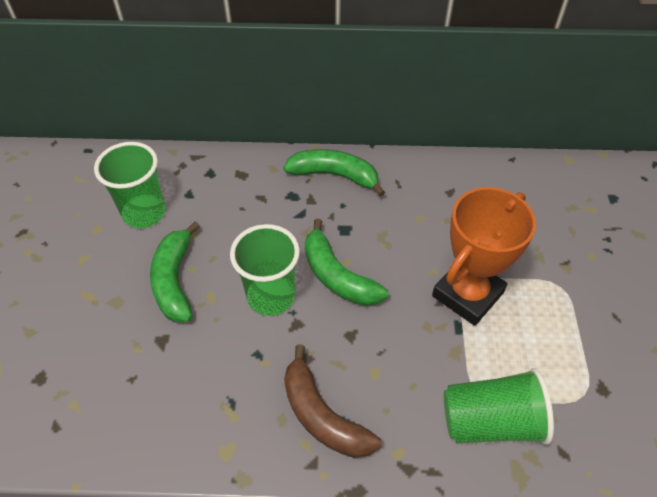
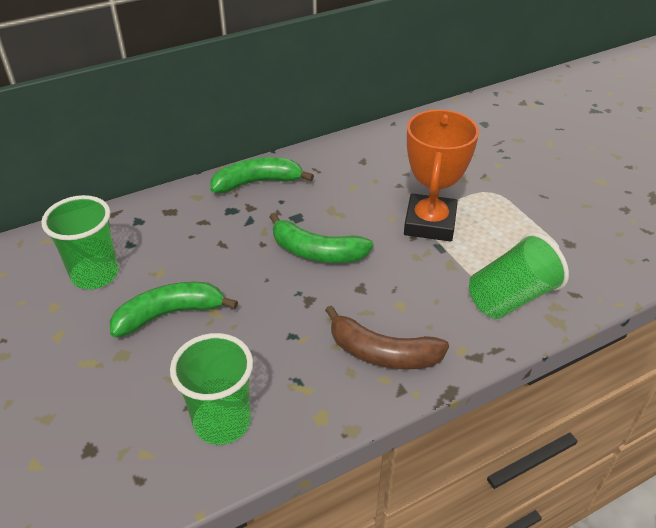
camera: 30 degrees left, 10 degrees down
(175, 280) = (169, 314): green banana -> green banana turned 105 degrees clockwise
(271, 296) = (271, 289): green cup -> green cup (222, 422)

